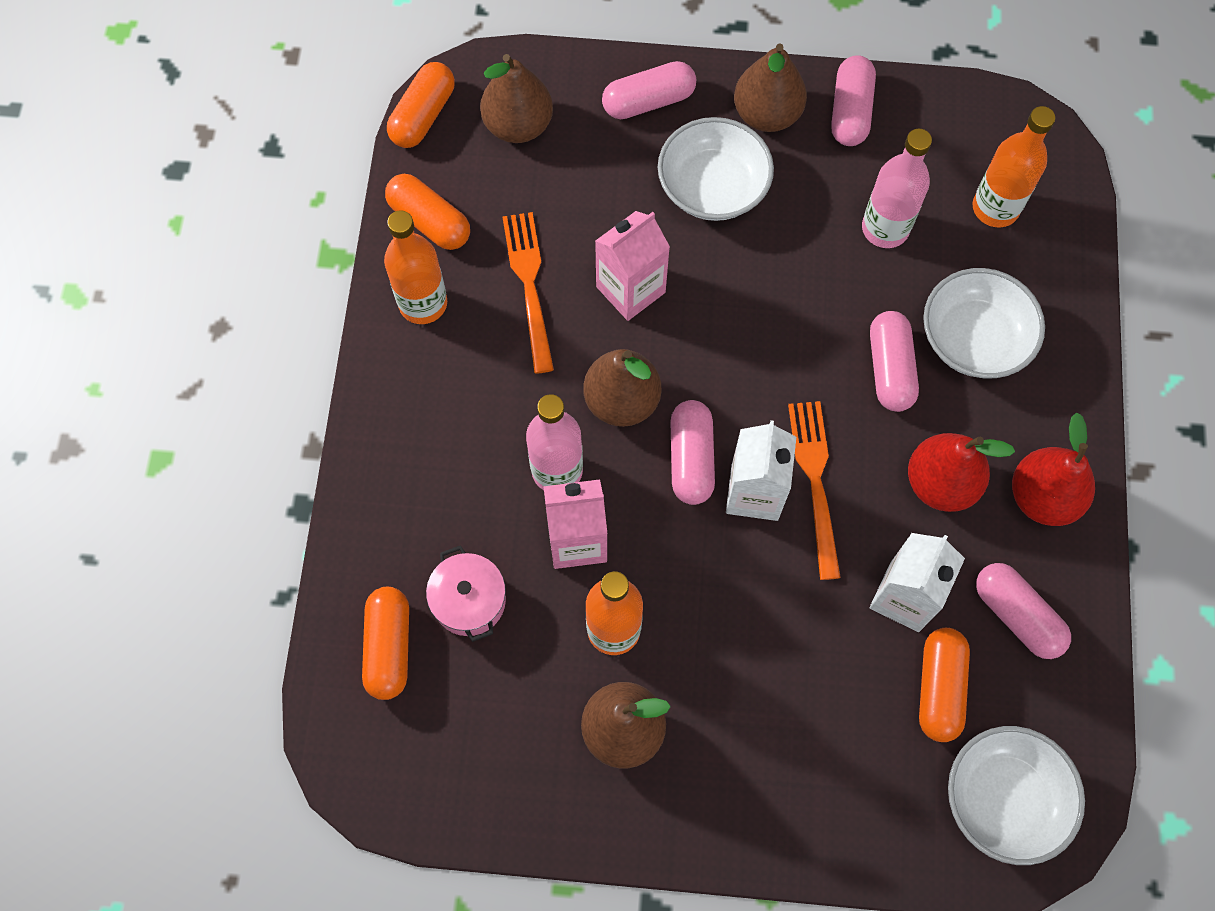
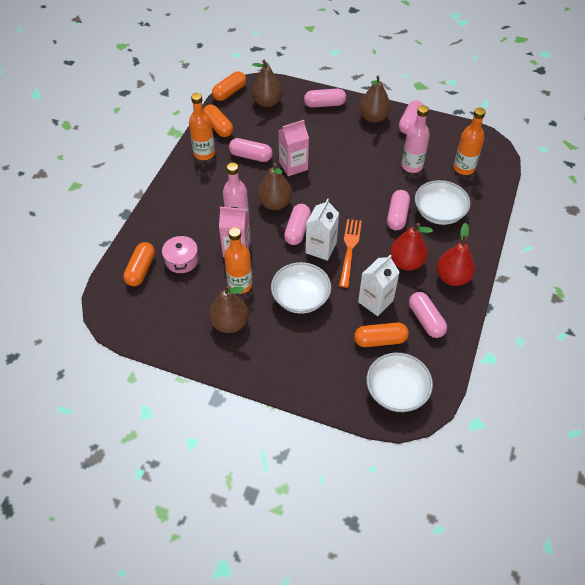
camera: 15 degrees right, 15 degrees down
(529, 285) = (251, 156): orange fork -> pink capsule
(712, 187) = (341, 138): white bowl -> white bowl (300, 298)
(939, 688) = (380, 340): orange capsule -> orange capsule turned 60 degrees clockwise

